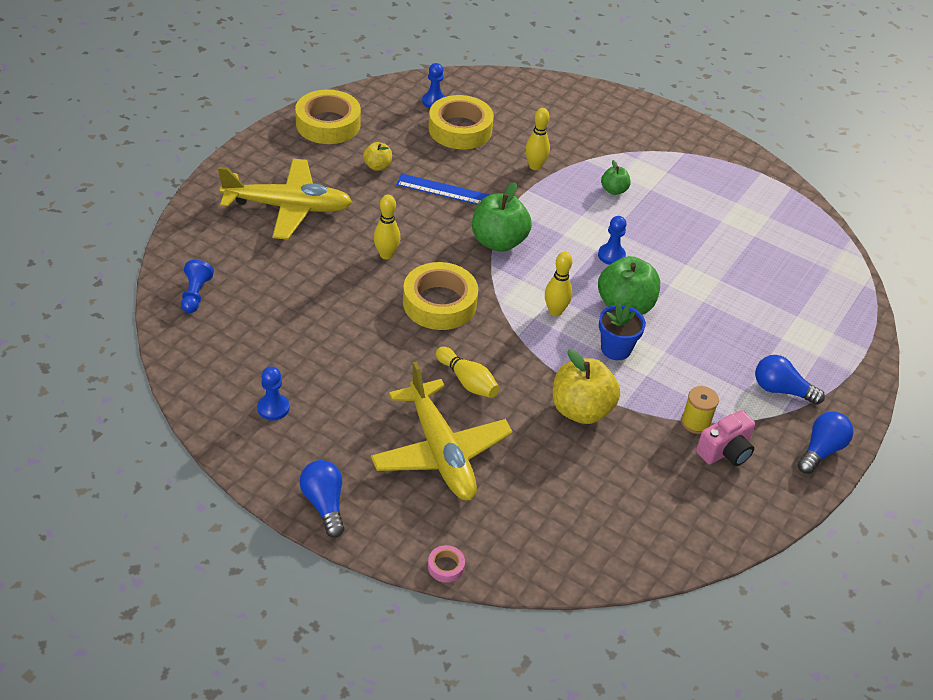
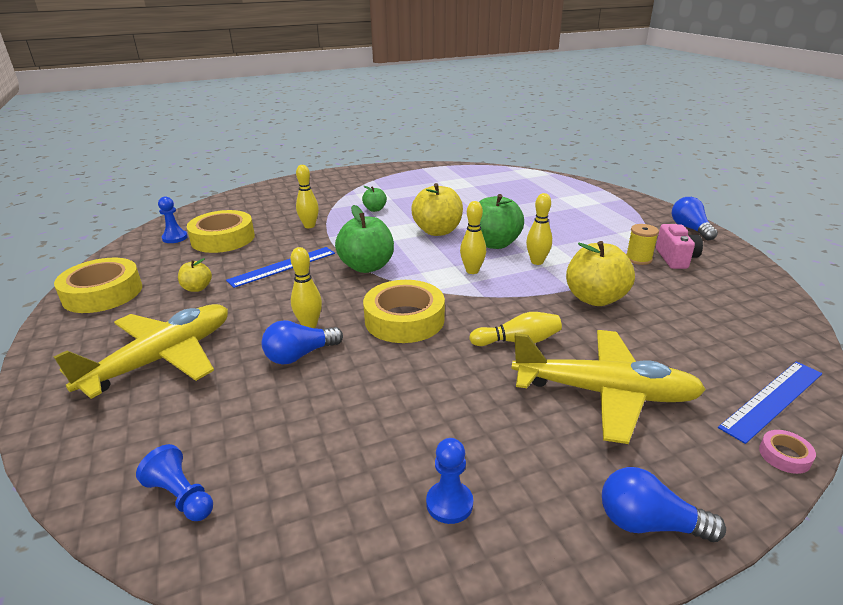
camera: 50 degrees left, 15 degrees down
(514, 554) = (772, 399): none -> blue ruler
(611, 255) = (437, 231): blue pawn -> yellow apple
(616, 349) = (537, 262): blue flower pot -> yellow bowling pin
(781, 390) = (624, 222): blue light bulb -> blue light bulb (300, 355)

